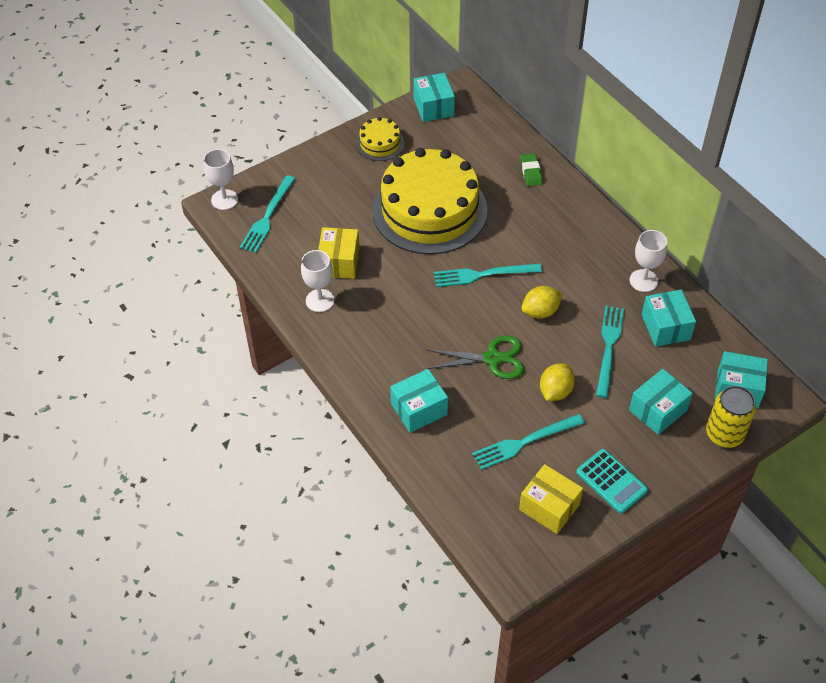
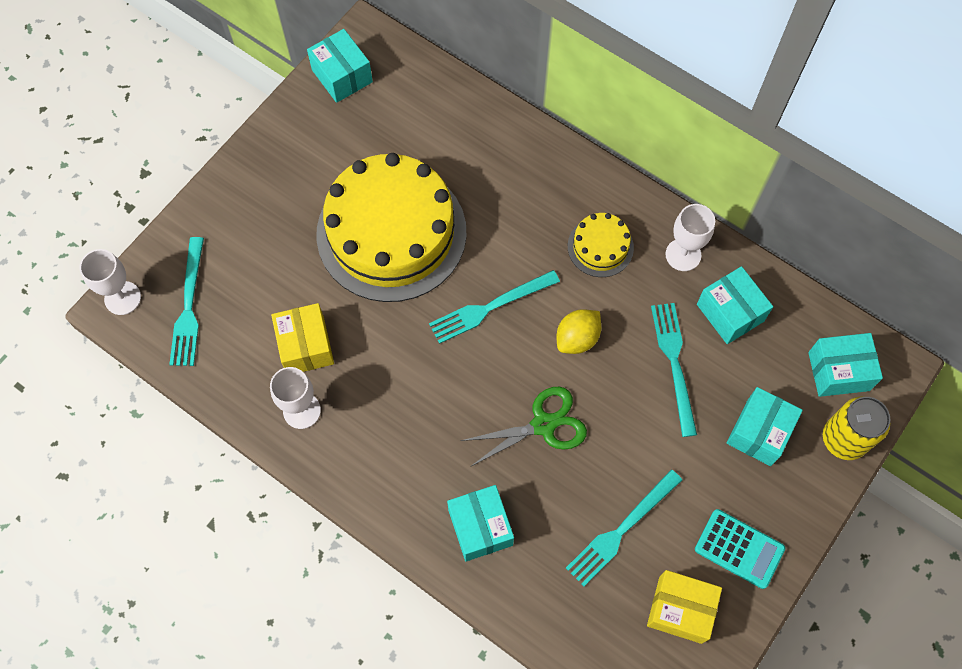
camera: 20 degrees left, 15 degrees up
(380, 143) = (293, 151): yellow cake -> yellow cake (600, 247)
(419, 409) = (480, 527): turquoise box -> turquoise box turned 60 degrees counterclockwise
(531, 172) = (496, 138): green eraser -> none
(555, 391) = (633, 446): yellow lemon -> none

